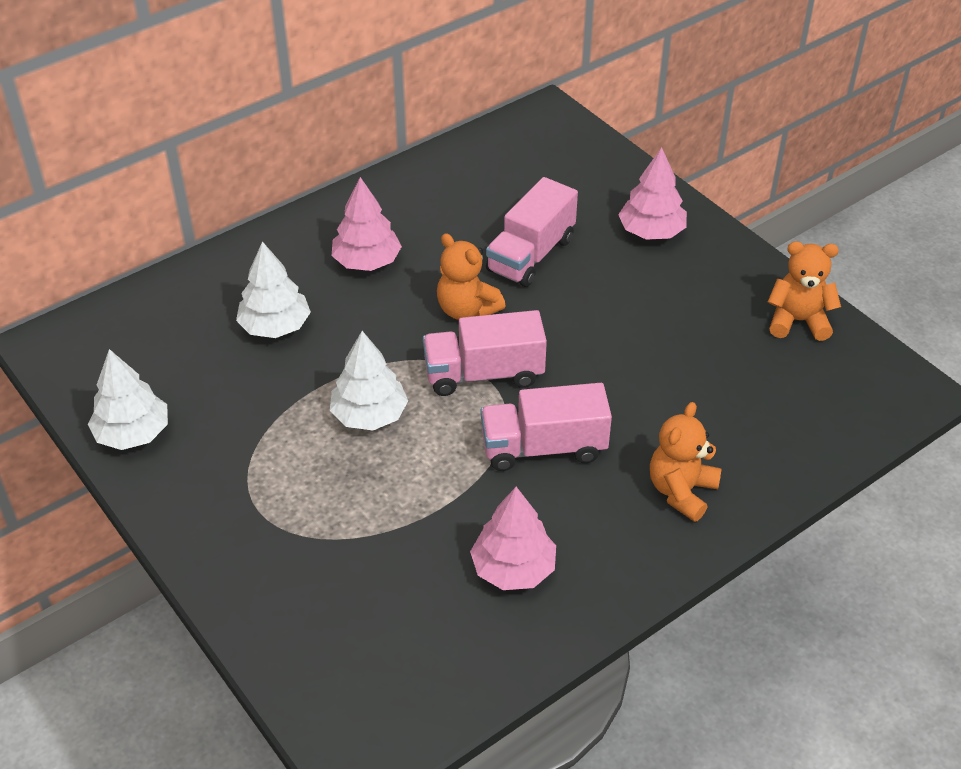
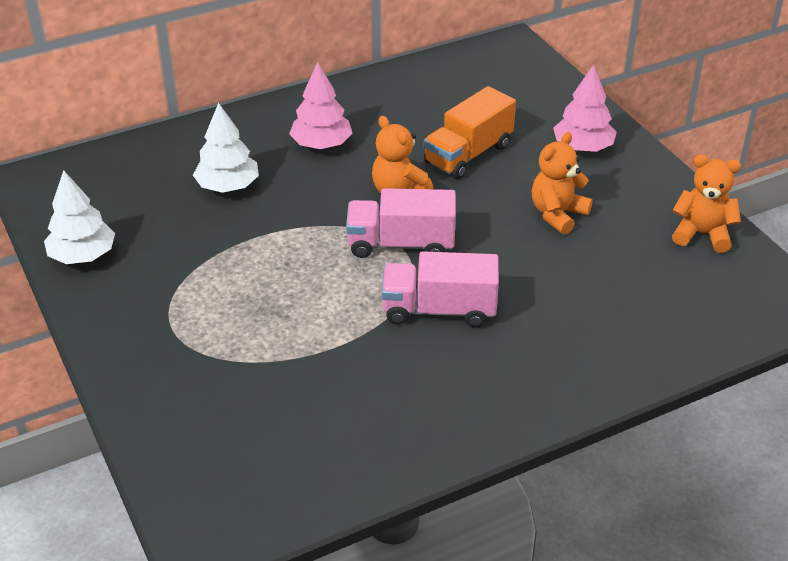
camera: 10 degrees right, 5 degrees down
(369, 415) = (290, 265): white tree -> none
(513, 568) = (385, 405): pink tree -> none
(531, 255) = (468, 154): pink truck -> orange truck
(681, 491) = (557, 361): orange teddy bear -> orange teddy bear (557, 214)

